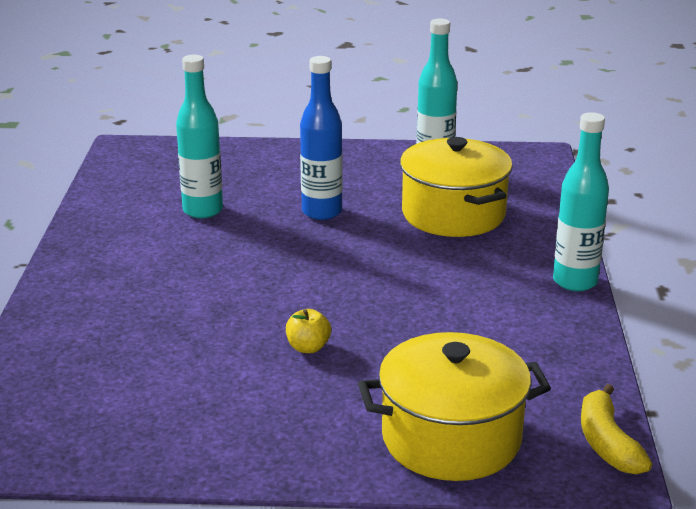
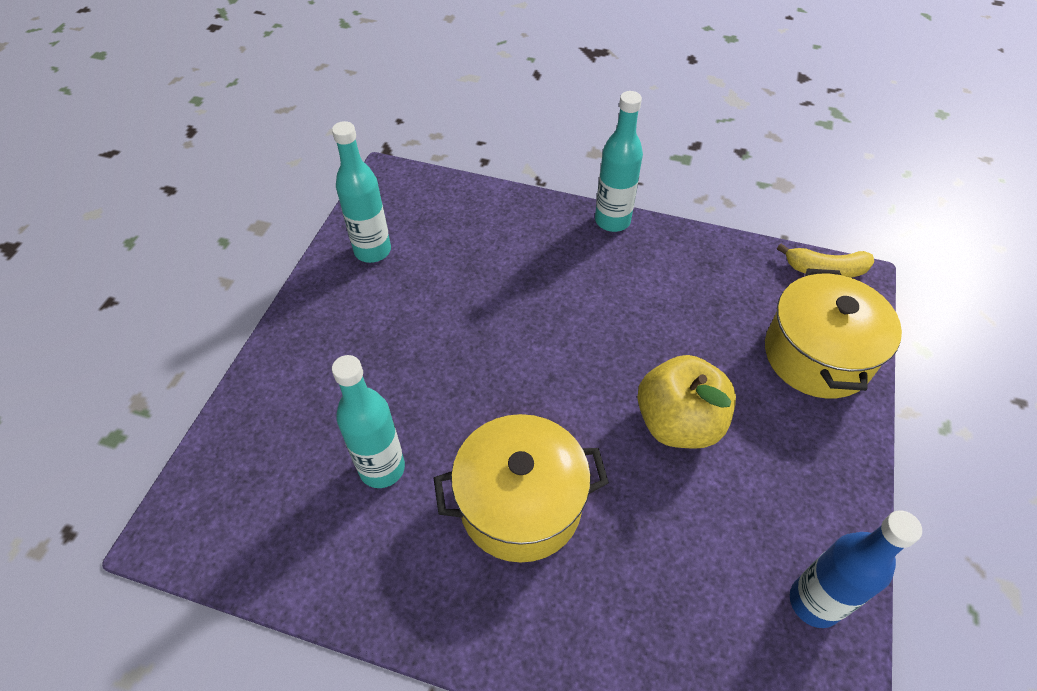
camera: 75 degrees left, 25 degrees up
(308, 347) = (678, 423): yellow apple -> yellow apple, size x2.23
(322, 212) = (430, 360): blue bottle -> blue bottle (814, 602)
(453, 214) = (474, 263): yellow pot -> yellow pot (520, 504)

